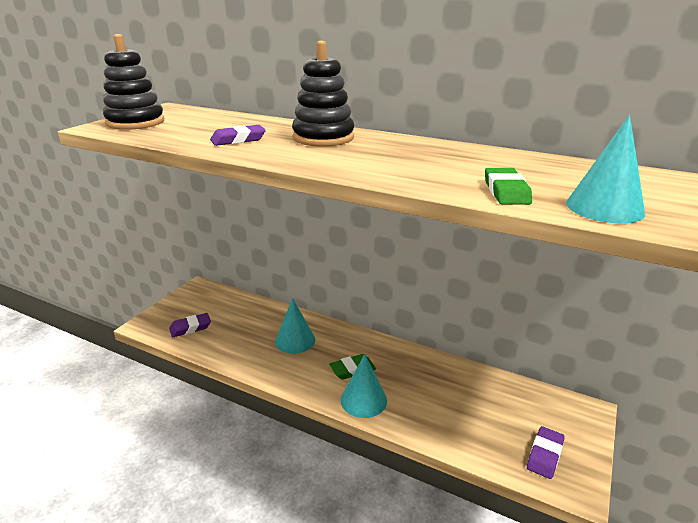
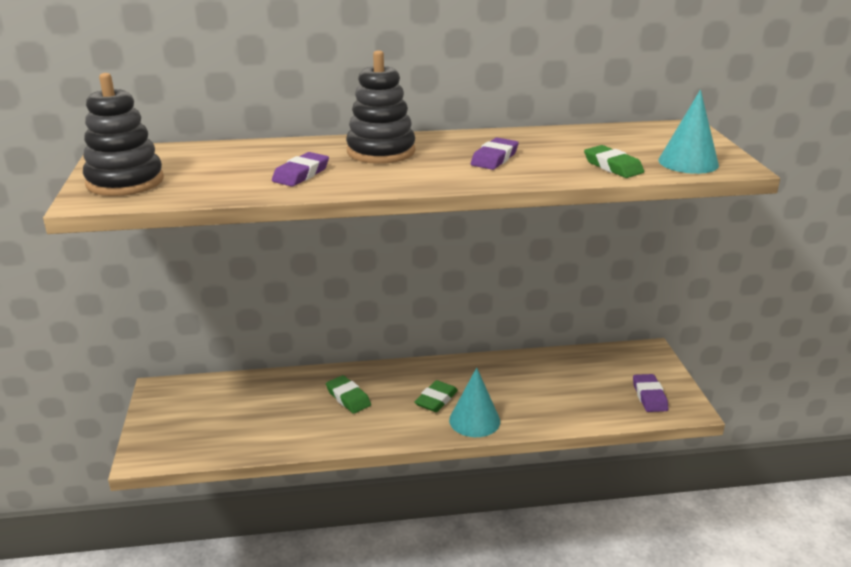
camera: 35 degrees left, 0 degrees up
(190, 328) = (210, 434): purple eraser -> purple eraser (494, 158)
(295, 340) = (348, 398): turquoise cone -> green eraser

